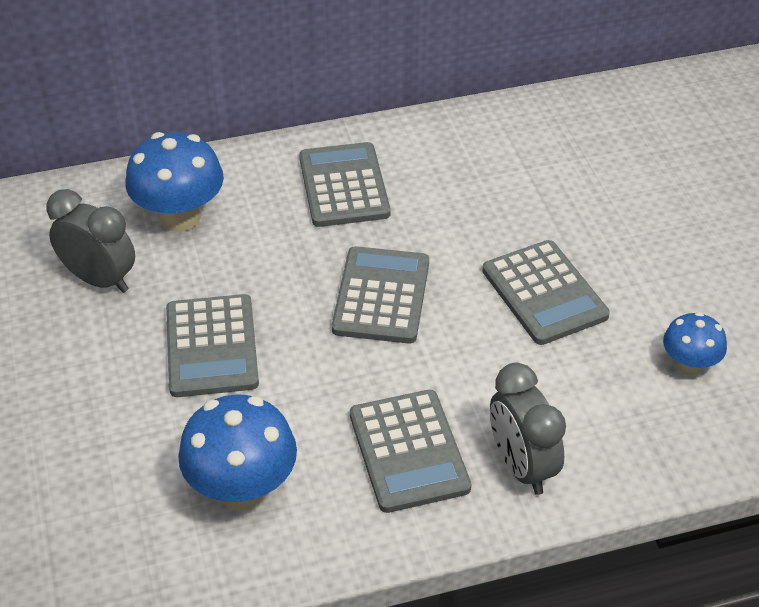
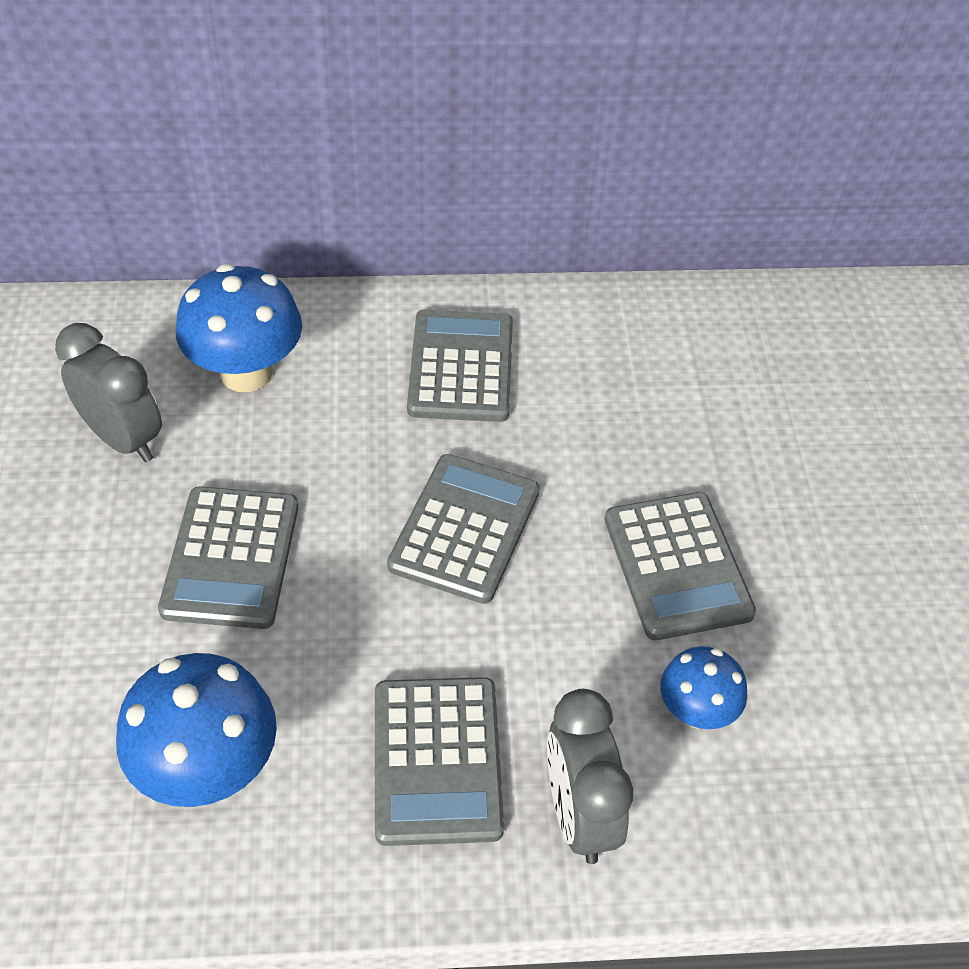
camera: 10 degrees right, 5 degrees up
(689, 365) = (845, 710): blue mushroom -> blue mushroom (696, 712)

